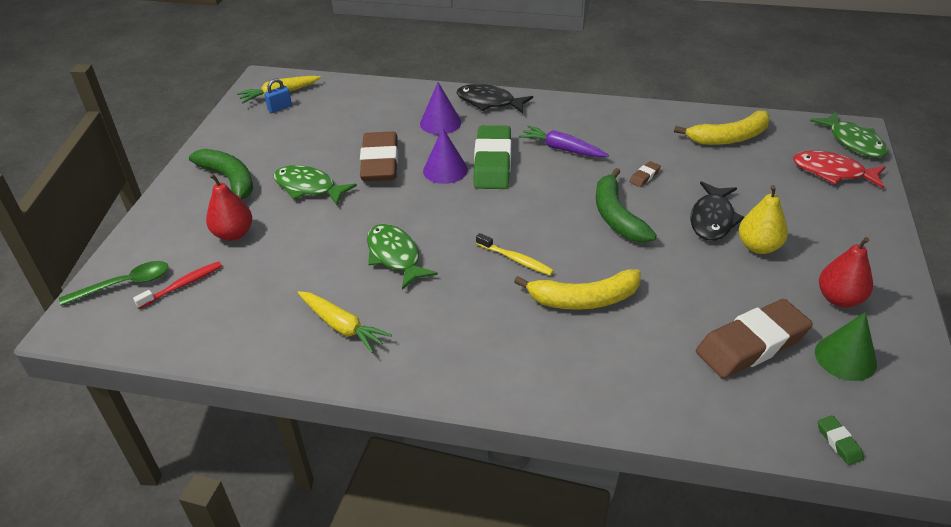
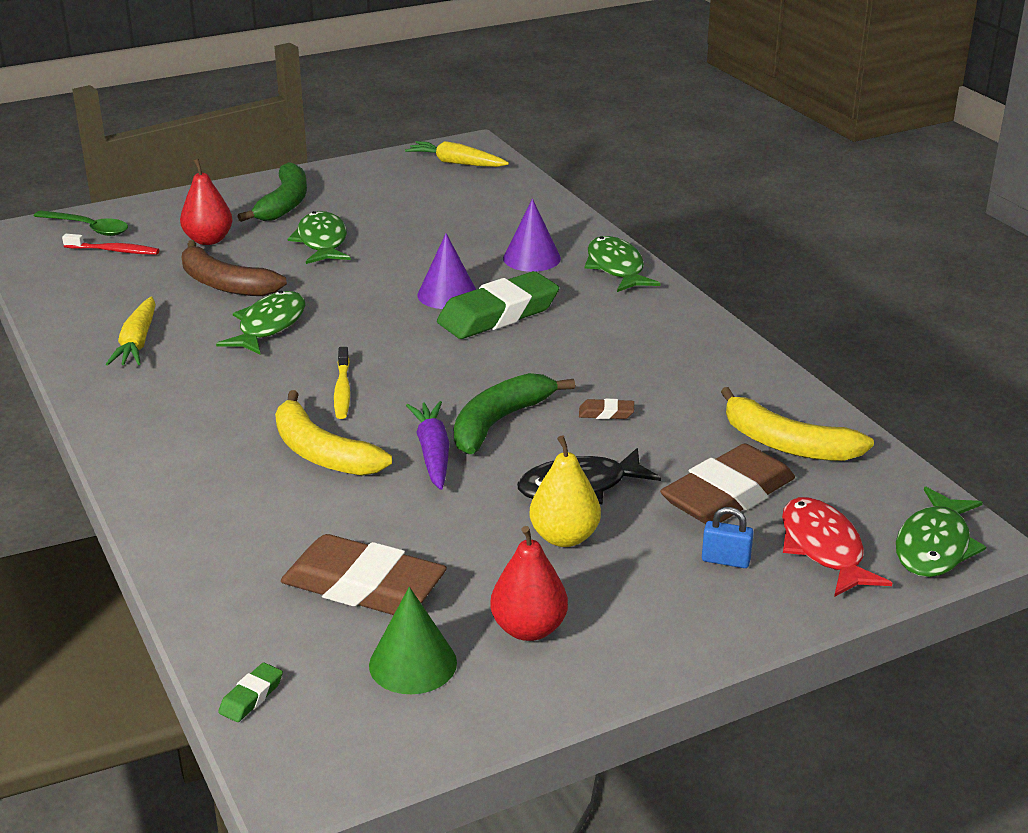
camera: 50 degrees right, 10 degrees down
(280, 108) = (433, 173): blue padlock -> blue padlock (725, 560)
(310, 252) = (225, 284): none -> brown banana
(380, 162) = (412, 257): brown eraser -> brown eraser (728, 495)
(489, 102) = (616, 268): black fish -> green fish
(562, 149) = (586, 343): purple carrot -> purple carrot (433, 453)

